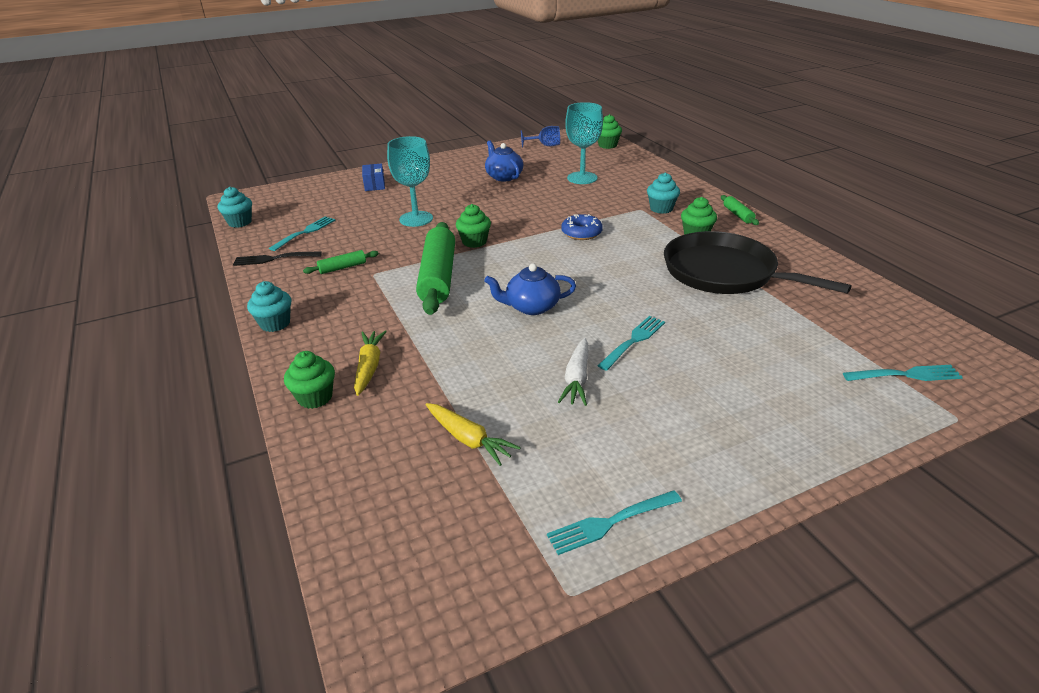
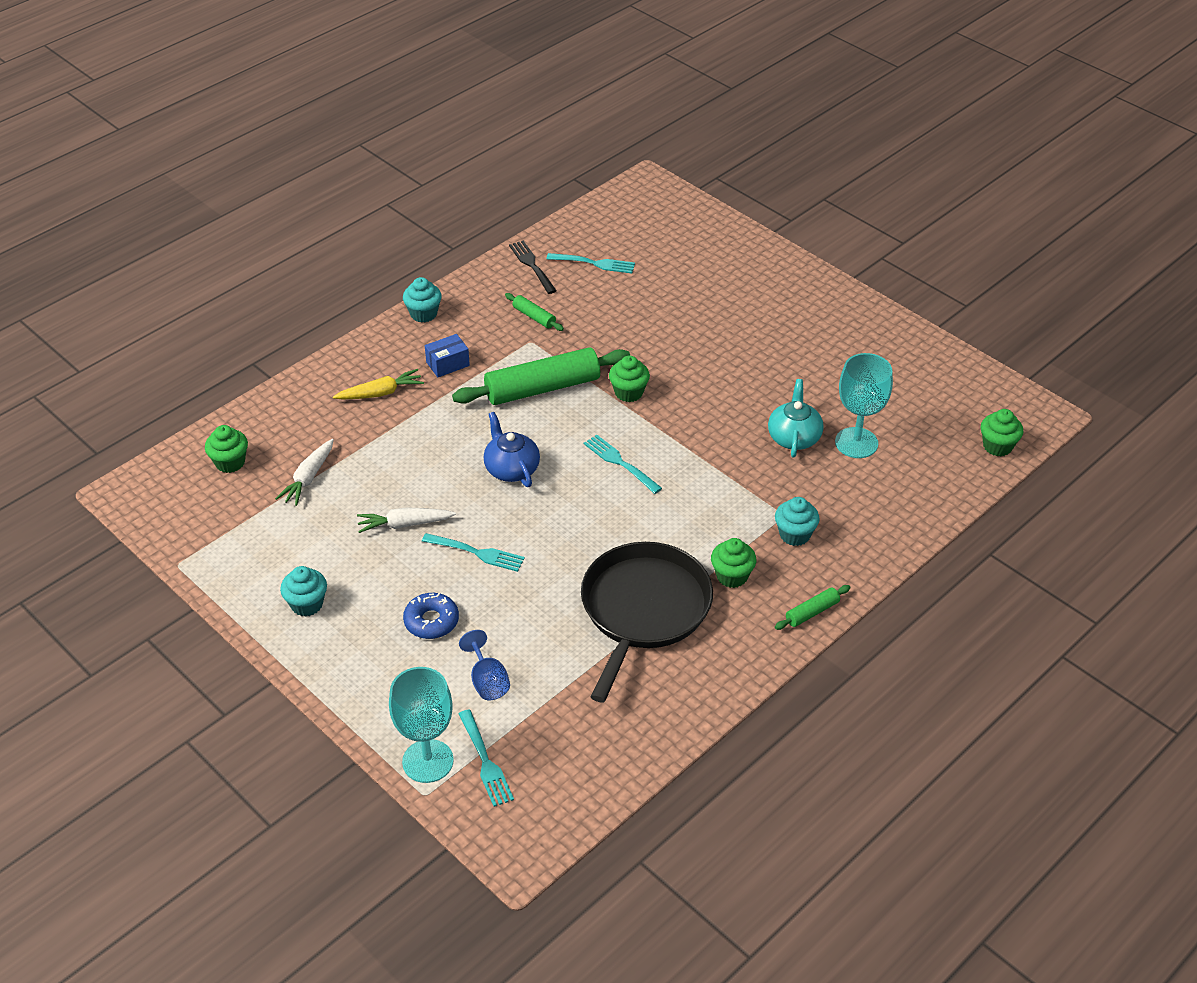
camera: 70 degrees right, 10 degrees up
(240, 222) = (595, 210): turquoise cupcake -> turquoise cupcake (307, 604)
(315, 397) = (333, 377): green cupcake -> green cupcake (230, 462)
(374, 185) = (736, 269): blue box -> blue box (447, 364)
(416, 219) = (663, 331): turquoise goblet -> turquoise goblet (428, 761)
(469, 439) = (308, 478): yellow carrot -> white carrot
(503, 177) = (820, 369): blue teapot -> none
(545, 145) = (956, 382): blue goblet -> blue goblet (487, 681)
(565, 194) = (794, 437): none -> turquoise teapot
(581, 233) = (690, 473): blue donut -> blue donut (431, 621)
(611, 522) = (243, 574): turquoise fork -> turquoise fork (621, 463)

